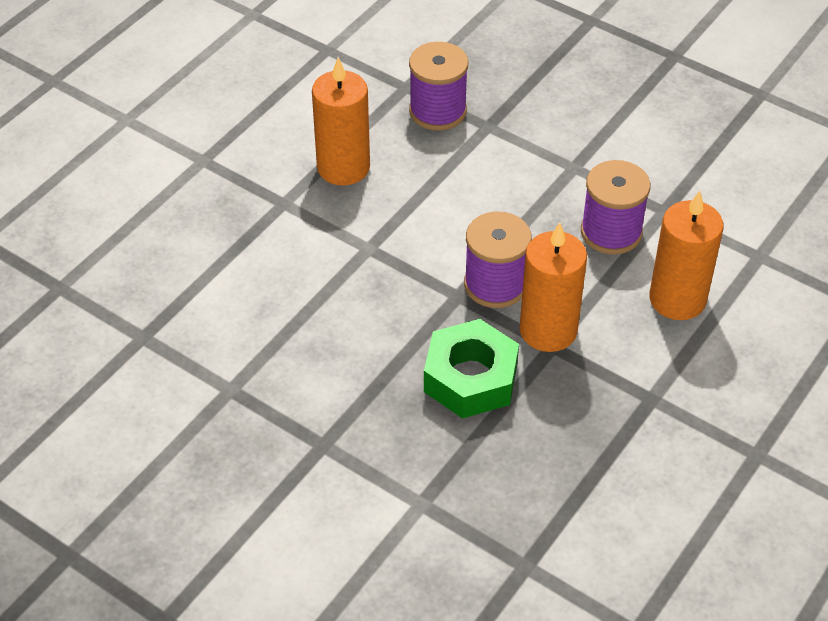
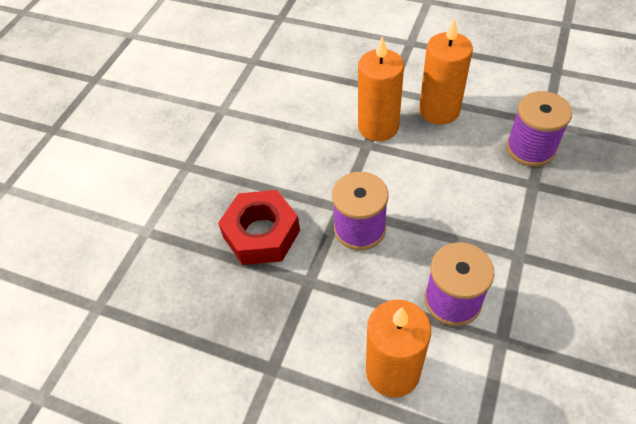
camera: 80 degrees right, 5 degrees up
(470, 378) = (261, 234): green nut -> red nut
(548, 330) = (324, 275): orange candle -> orange candle (378, 127)

